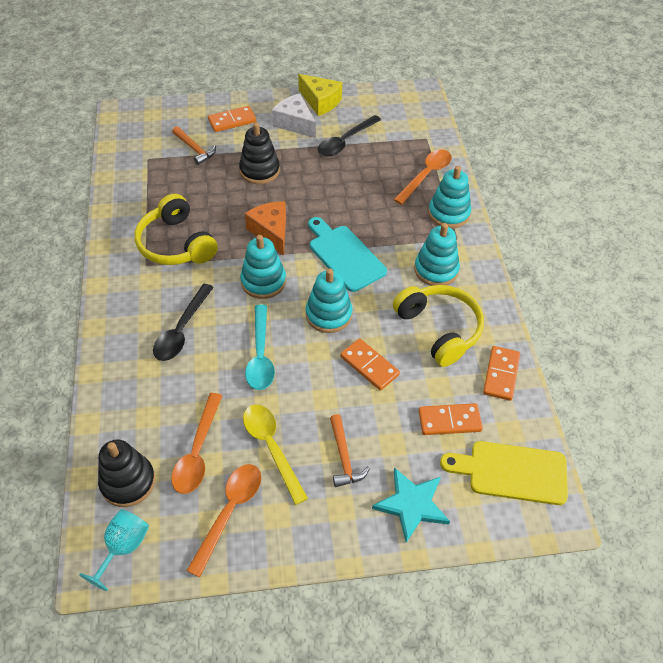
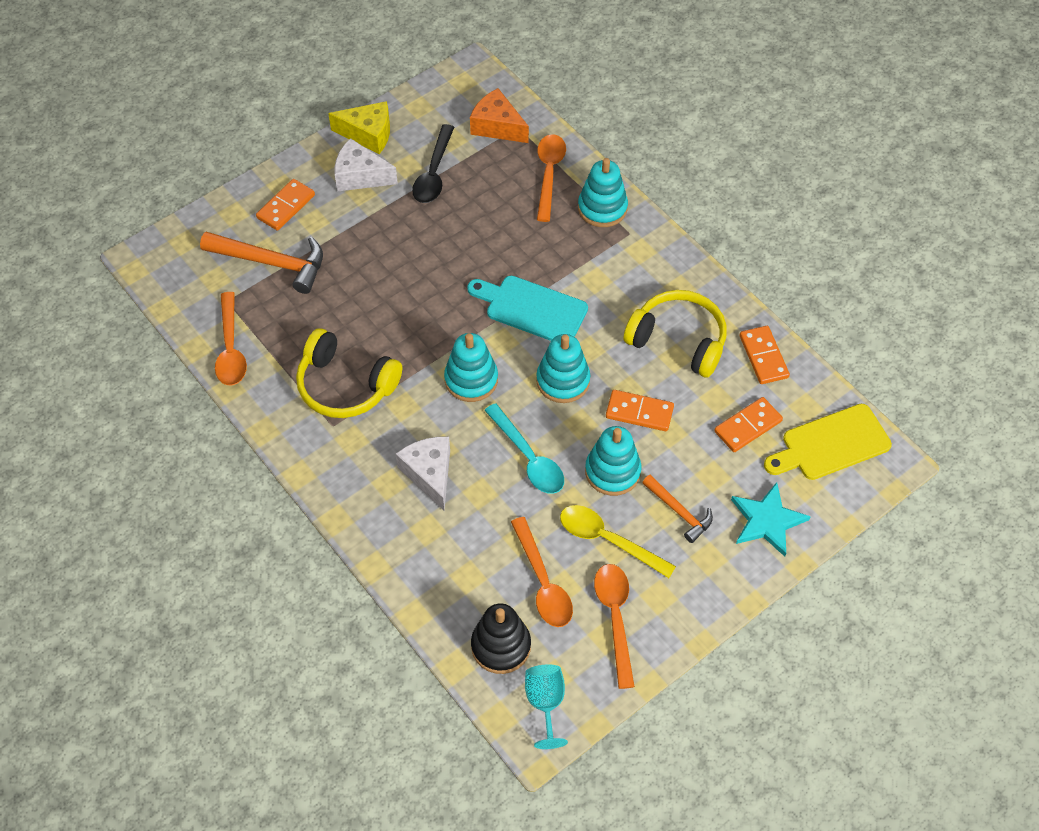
camera: 30 degrees left, 5 degrees up
(125, 187) = (230, 348): none -> orange spoon
(182, 330) = (429, 474): black spoon -> white cheese
(195, 149) = (272, 263): orange hammer -> orange hammer, size x1.70
(259, 171) = (367, 254): black stacking toy -> none
(271, 232) = (436, 321): orange cheese -> orange cheese (497, 126)
(436, 270) = (632, 279): turquoise stacking toy -> turquoise stacking toy (612, 471)

